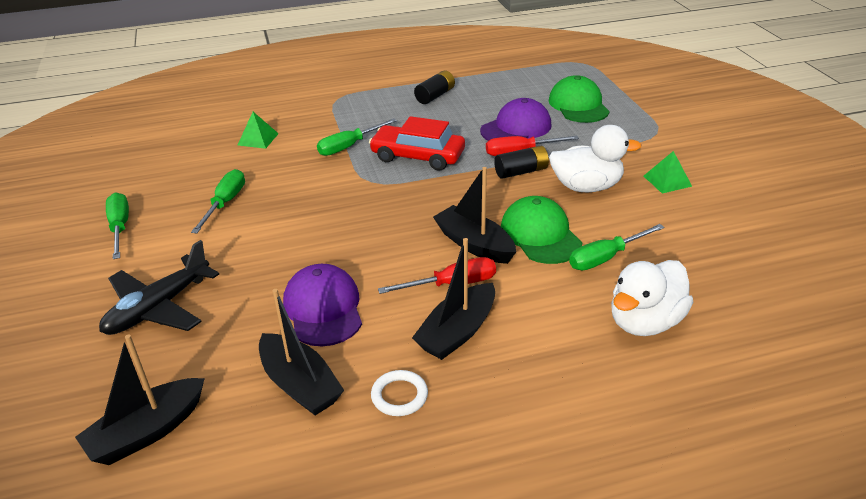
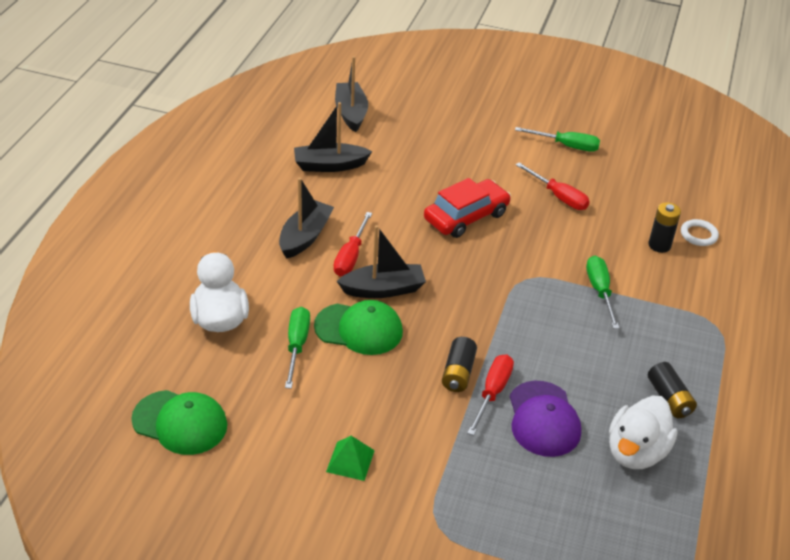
camera: 120 degrees right, 5 degrees up
(158, 308) = (453, 139): black plane -> none
(225, 203) = (558, 197): green screwdriver -> red screwdriver
(258, 139) = (659, 245): green pyramid -> black battery
(323, 309) = (385, 196): purple cap -> none
(399, 396) = (282, 193): white ring -> white ring (698, 235)
(418, 156) = (544, 324): red car -> red car (466, 217)
(457, 332) = (305, 237): black boat -> black boat turned 45 degrees clockwise
(578, 105) = (554, 504): green cap -> green cap (180, 423)
(586, 187) = (395, 399): white duck -> white duck (636, 452)

